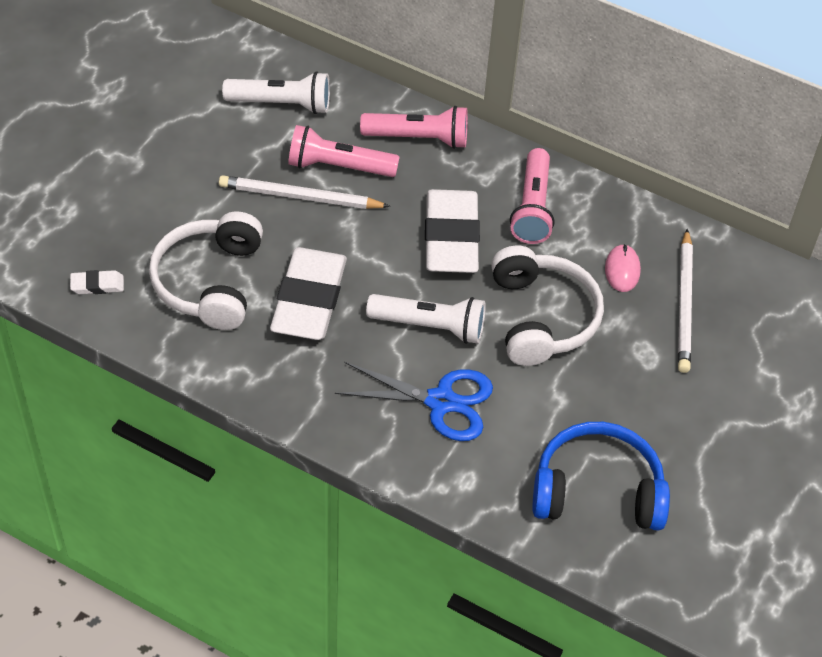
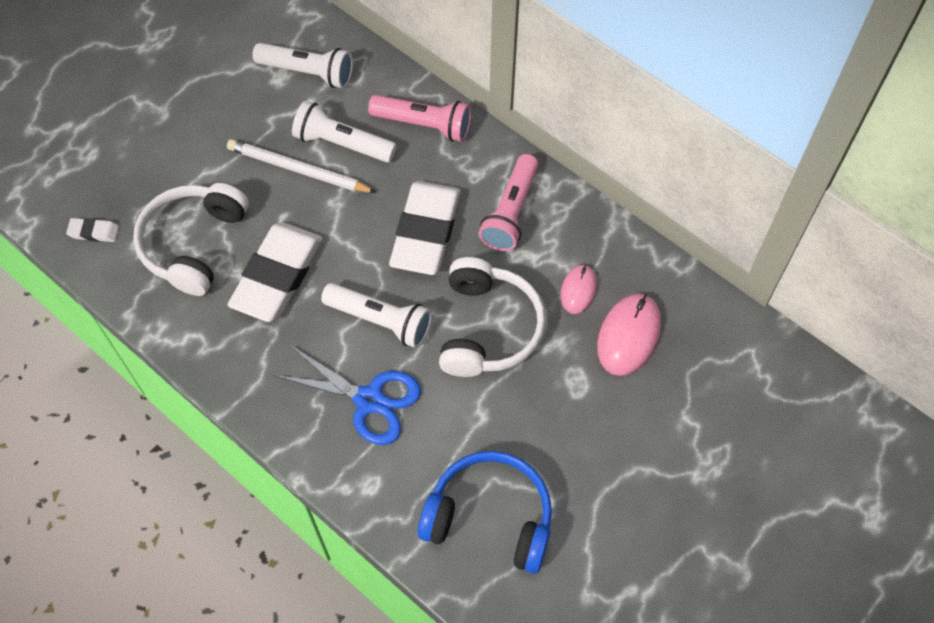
camera: 15 degrees right, 10 degrees up
(339, 166) = (342, 144): pink flashlight -> white flashlight
(684, 304) = (628, 336): white pencil -> pink mouse

